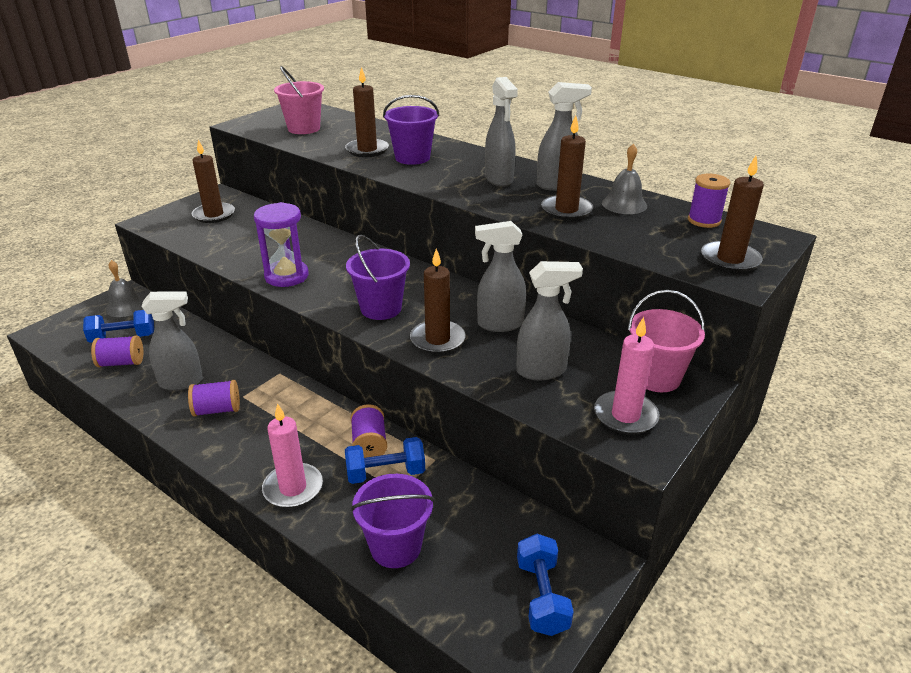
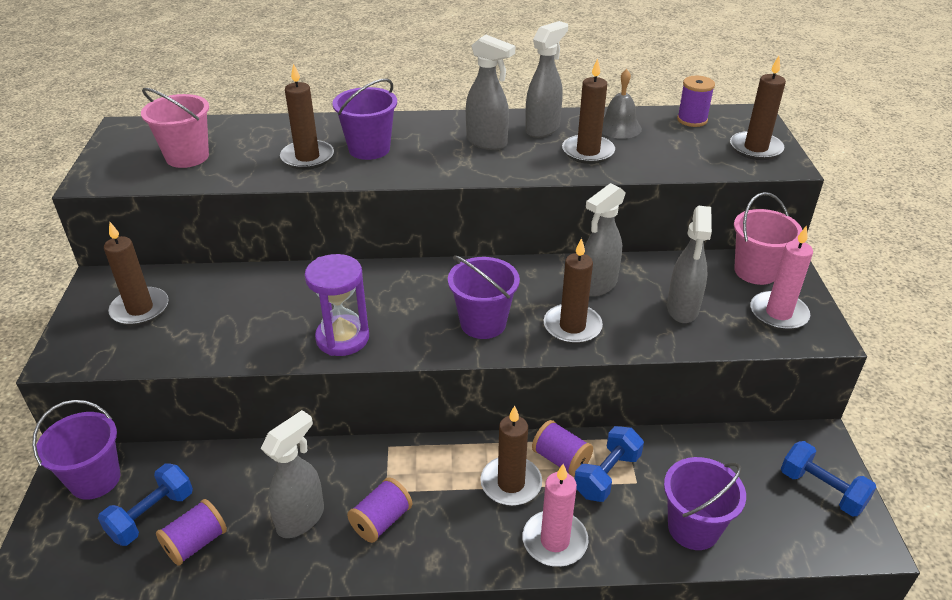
camera: 40 degrees left, 5 degrees up
(125, 306) = (95, 479): grey bell -> purple bucket
(317, 437) = (511, 483): none -> brown candle
(542, 371) = (682, 310): grey spray bottle -> grey spray bottle turned 150 degrees clockwise

